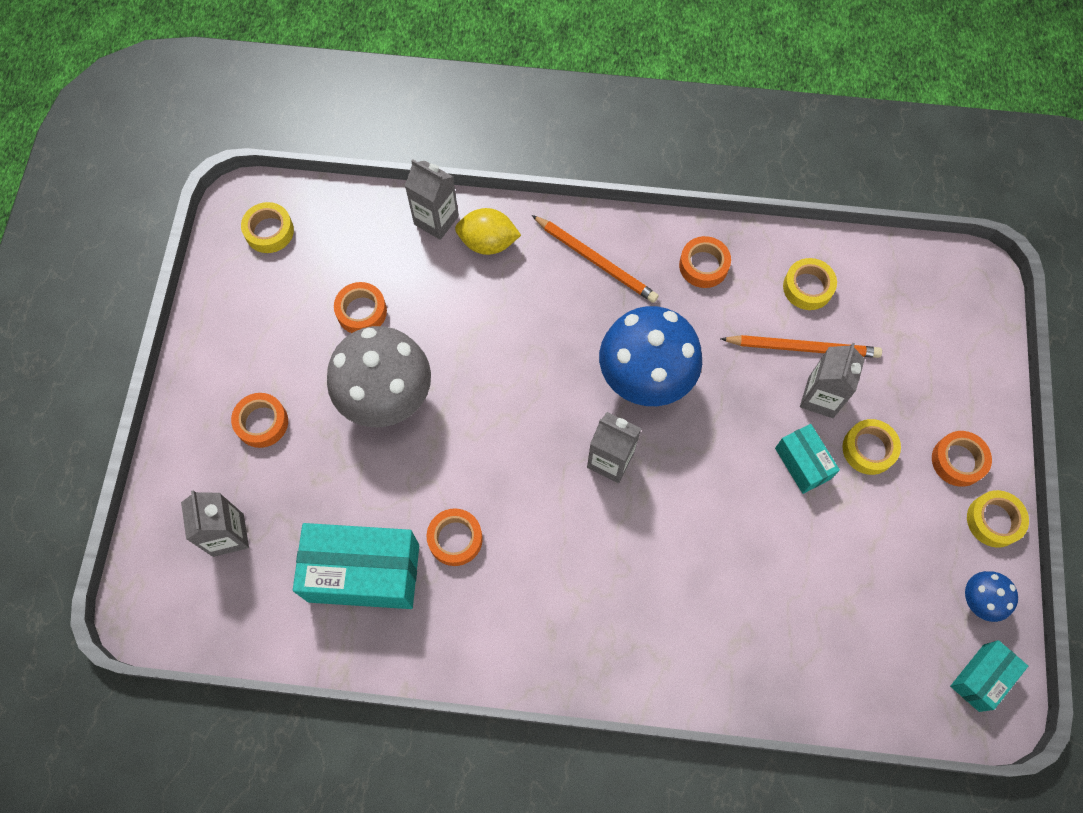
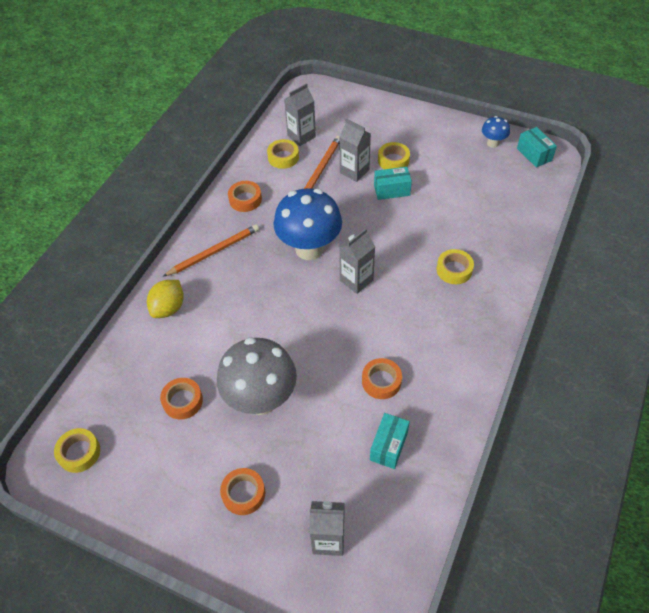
camera: 70 degrees left, 15 degrees down
(364, 573) = (389, 446): turquoise box -> turquoise box, size x0.53
(436, 220) = (134, 335): grey carton -> grey carton (301, 136)
(958, 461) = (413, 128): orange tape -> none
(993, 520) = (451, 124): yellow tape -> yellow tape (454, 270)

